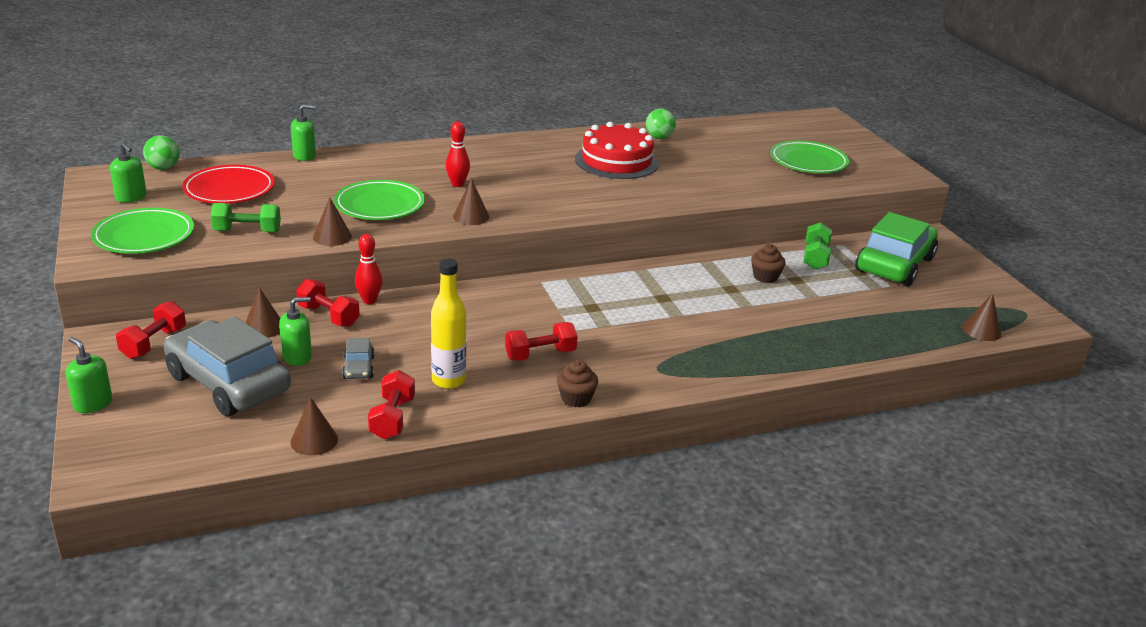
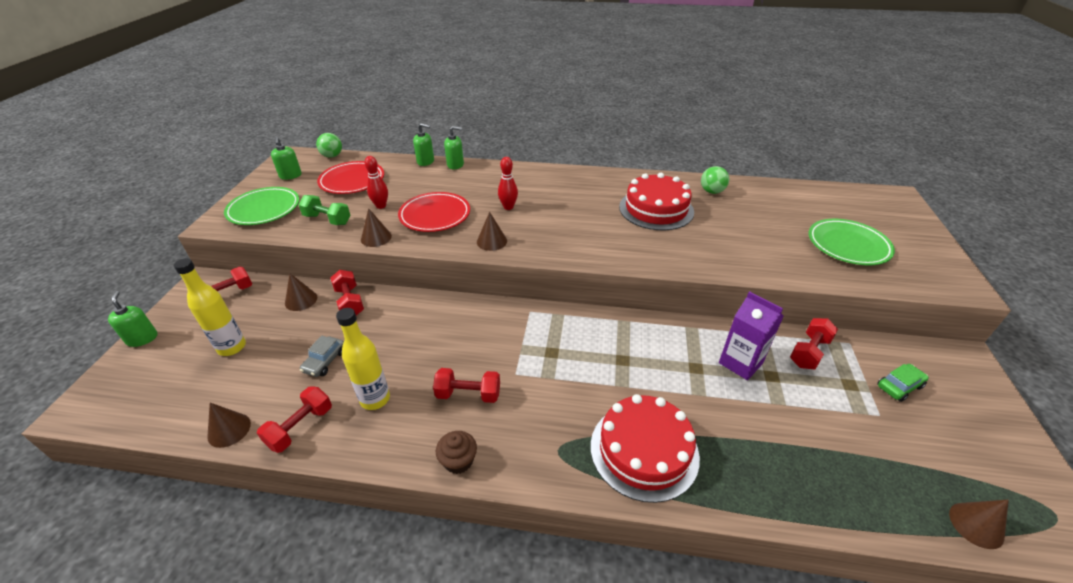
camera: 30 degrees right, 10 degrees up
(228, 383) = (232, 347): grey car -> yellow bottle
(297, 357) = (296, 336): green soap dispenser -> green soap dispenser (455, 165)
(369, 300) = (389, 294): red bowling pin -> red bowling pin (381, 206)
(380, 205) = (435, 215): green plate -> red plate
(728, 351) = (644, 450): none -> red cake
(765, 277) = (740, 363): brown cupcake -> purple carton
(815, 257) = (809, 352): green dumbbell -> red dumbbell
(894, 264) = (899, 386): green car -> green car, size x0.42

